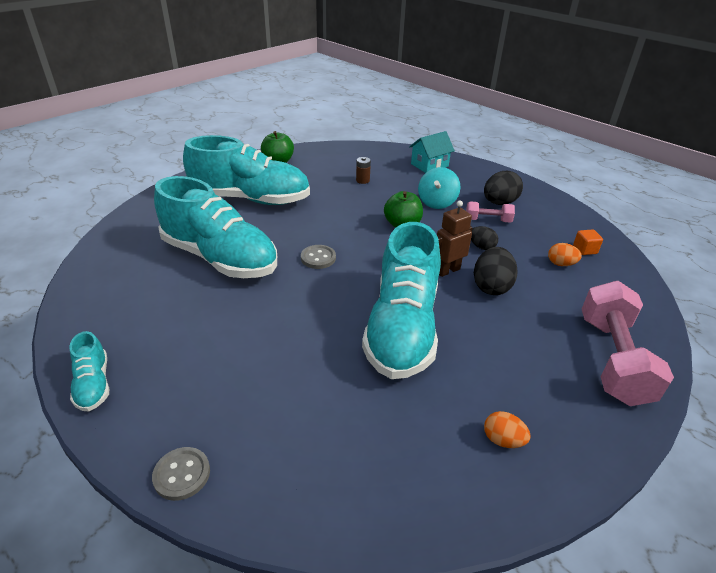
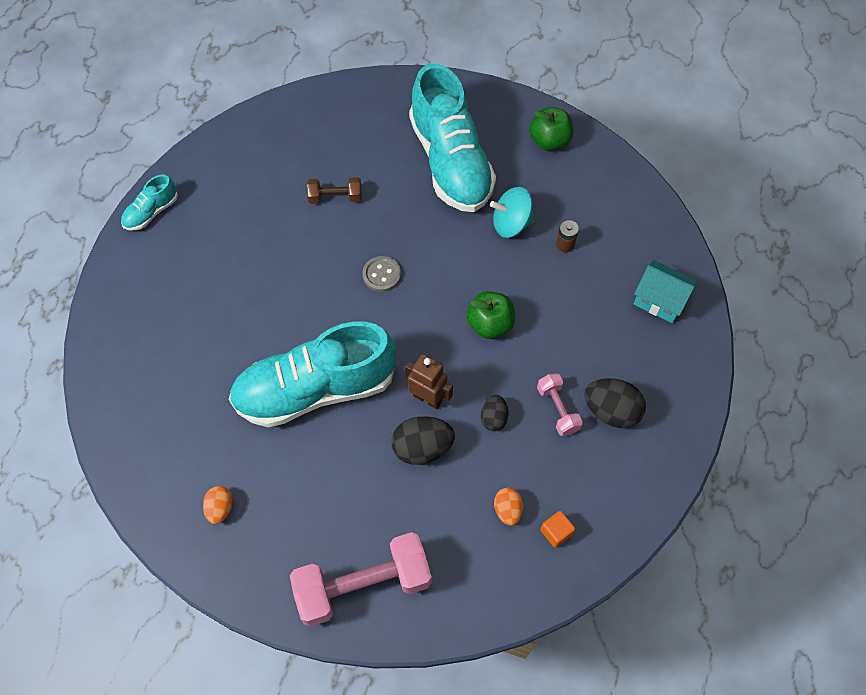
camera: 65 degrees right, 25 degrees up
(182, 474) = (105, 313): grey button -> none
(220, 258) = (335, 197): turquoise shoe -> brown dumbbell
(437, 202) = (564, 341): turquoise spinning top -> turquoise spinning top (511, 224)

